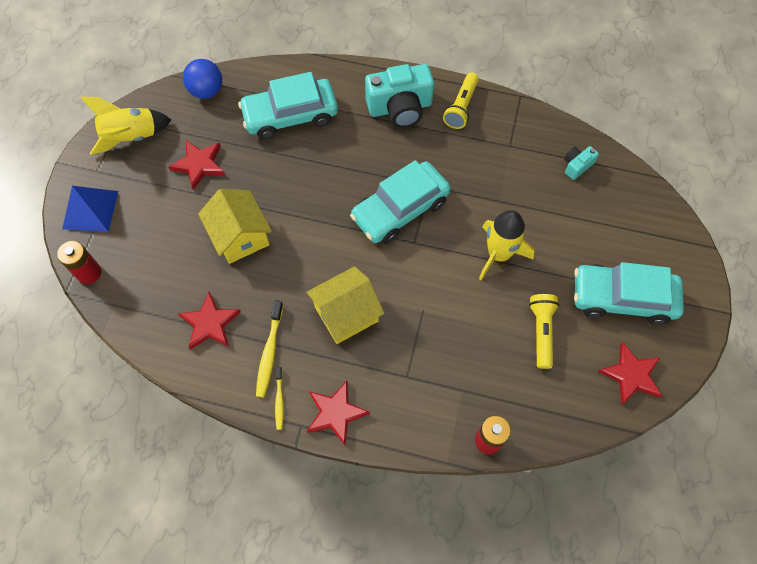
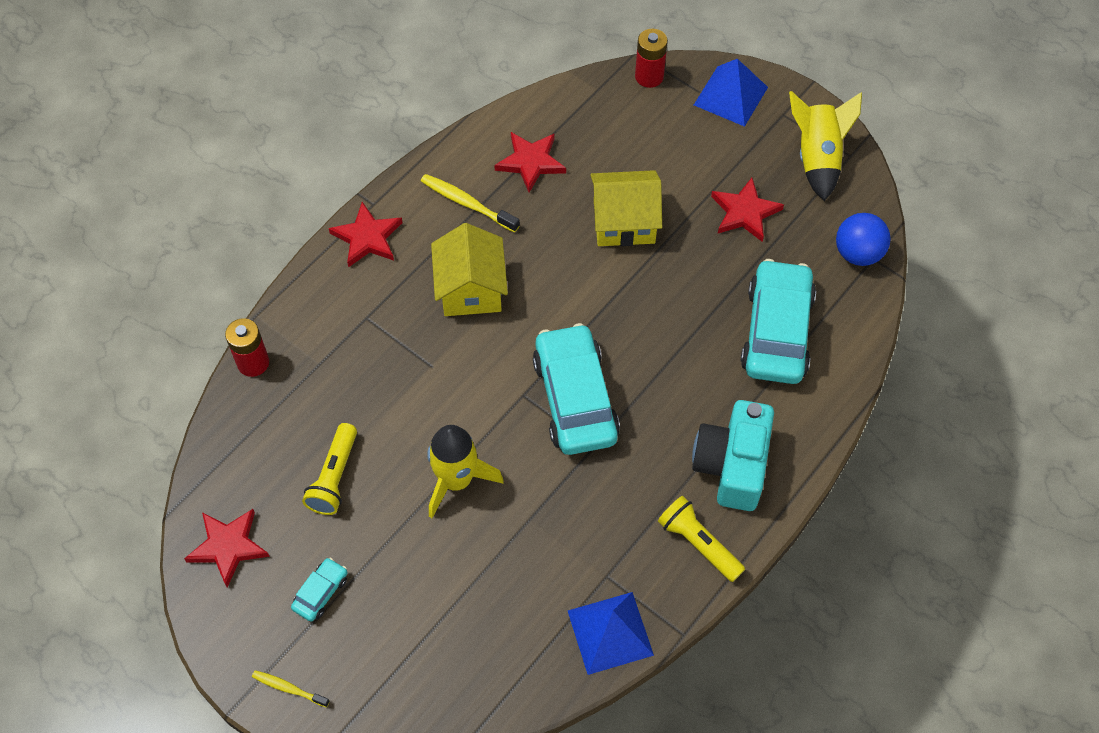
camera: 115 degrees right, 5 degrees down
(279, 400) = (410, 194): yellow toothbrush -> yellow toothbrush (288, 688)
(541, 332) = (334, 477): yellow flashlight -> yellow flashlight turned 75 degrees clockwise
(543, 130) = (610, 633): none -> blue pyramid
(576, 166) = (532, 646): turquoise camera -> none
(622, 298) = (320, 592): turquoise car -> turquoise car, size x0.44

